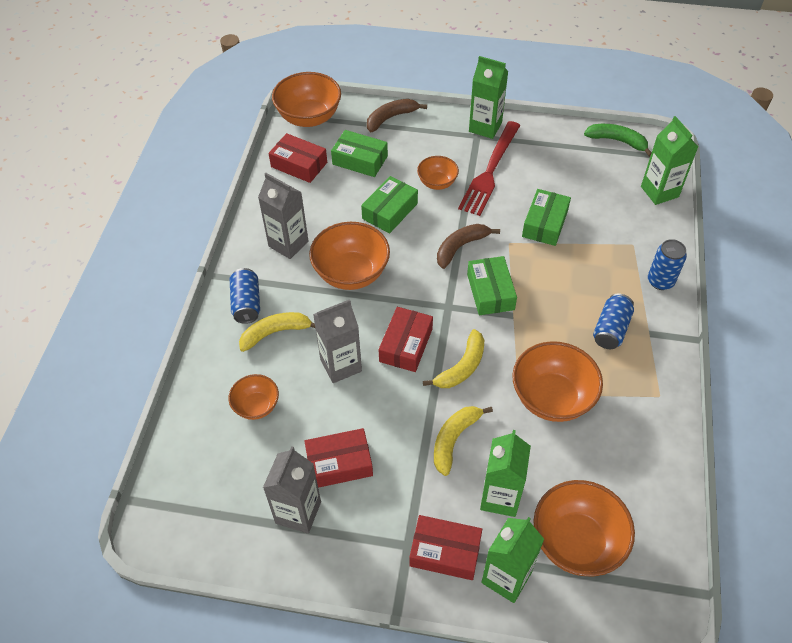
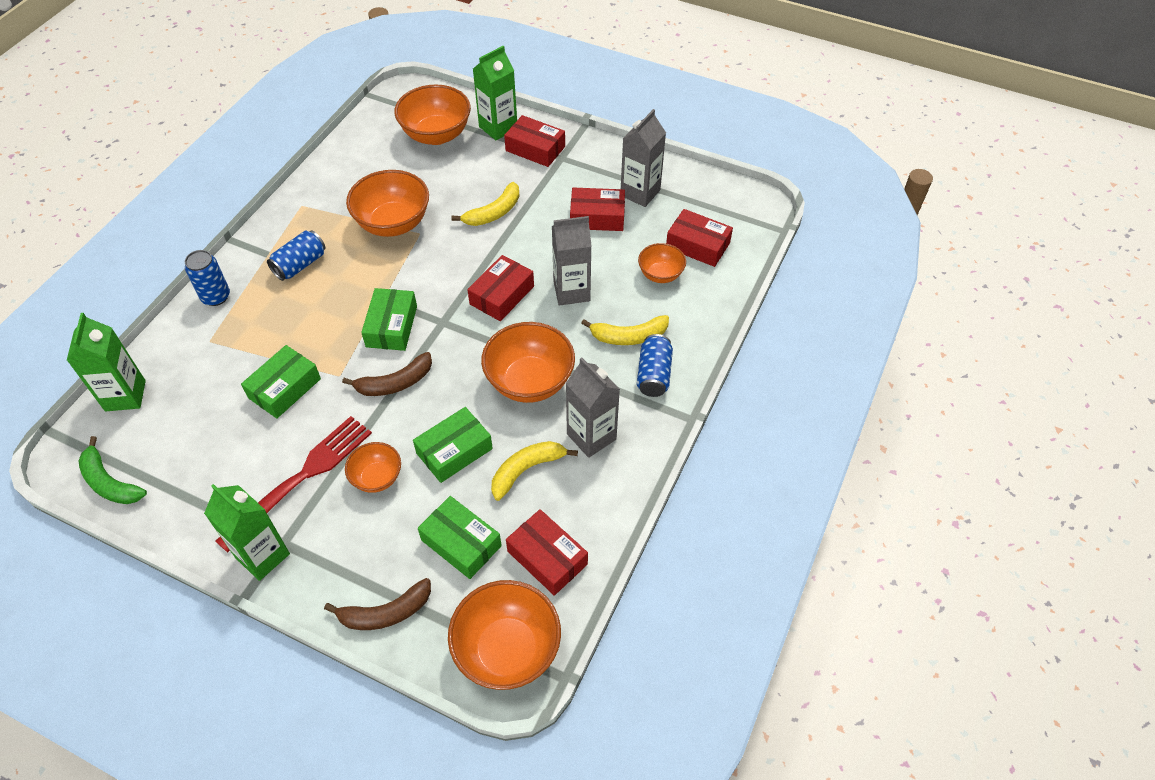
camera: 165 degrees left, 0 degrees up
(221, 453) = (698, 245): none -> red box
(462, 367) = (458, 264): yellow banana -> yellow banana (526, 470)
(500, 497) = (477, 170): green carton -> none

